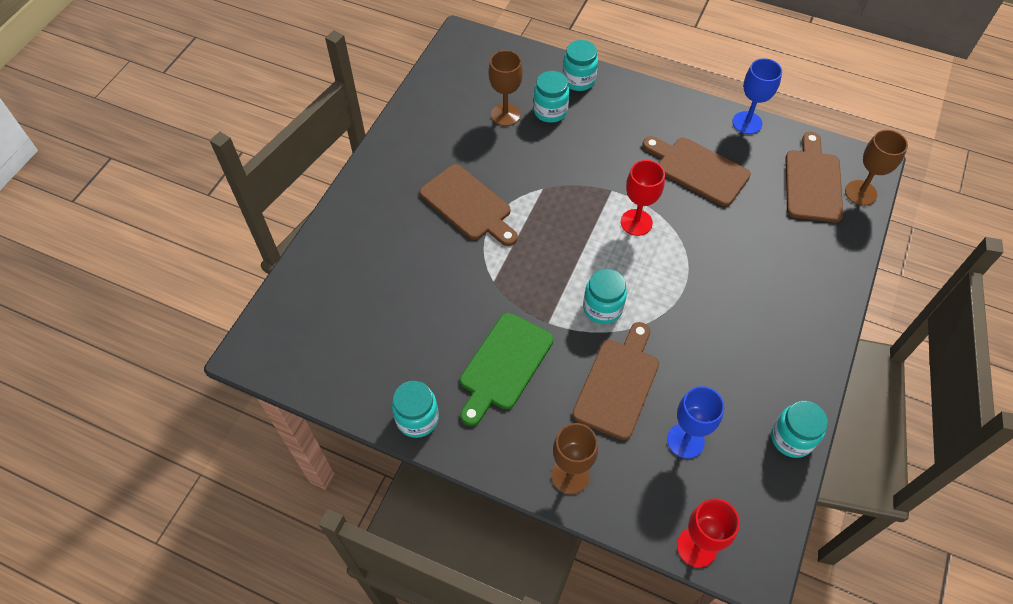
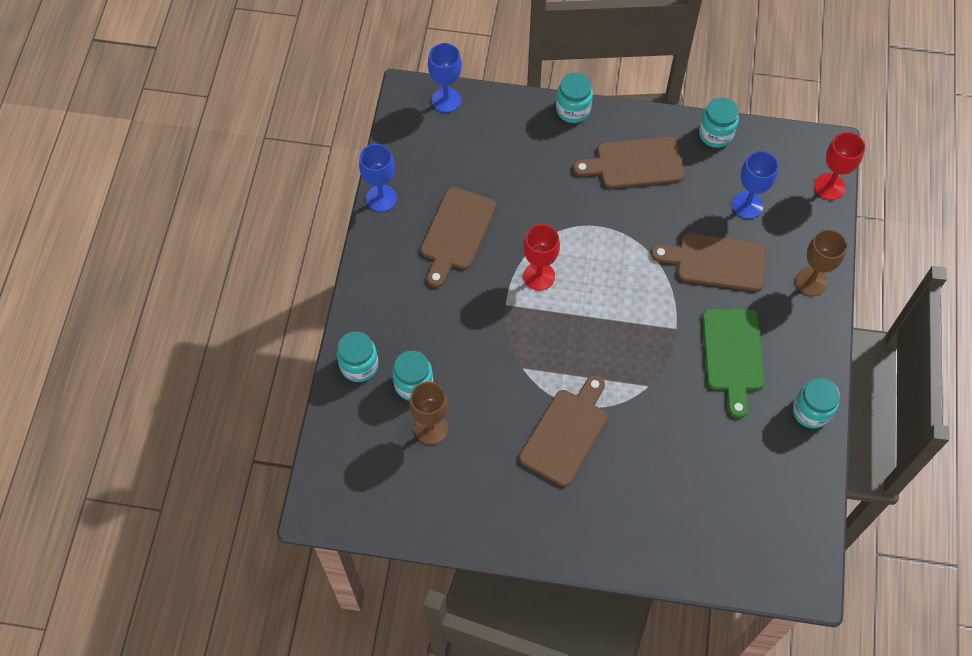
camera: 105 degrees left, 5 degrees up
(504, 365) = (732, 355): green cutting board -> green cutting board turned 75 degrees clockwise
(602, 308) = (645, 287): turquoise jar -> turquoise jar (573, 110)
(813, 182) = (444, 137): brown cutting board -> brown cutting board (635, 163)
(860, 193) = (446, 100): brown goblet -> blue goblet

